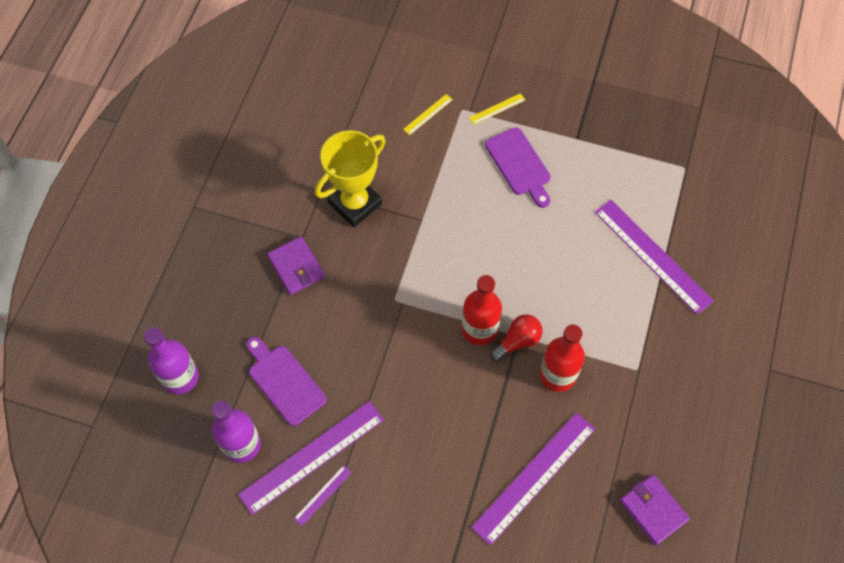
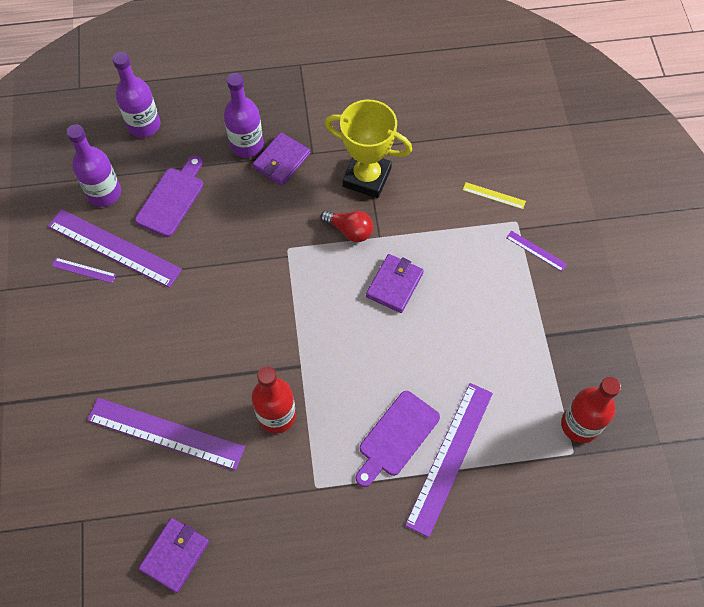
camera: 65 degrees right, 0 degrees up
(260, 290) = (247, 145): none -> purple bottle
(476, 228) = (394, 285): none -> purple wallet
(479, 329) = (292, 329): red bottle -> red bottle (579, 425)
(497, 109) = (536, 251): yellow ruler -> purple ruler
(517, 341) = (295, 367): red light bulb -> red light bulb (350, 230)
(519, 165) = (484, 295): purple cutting board -> purple cutting board (396, 437)

